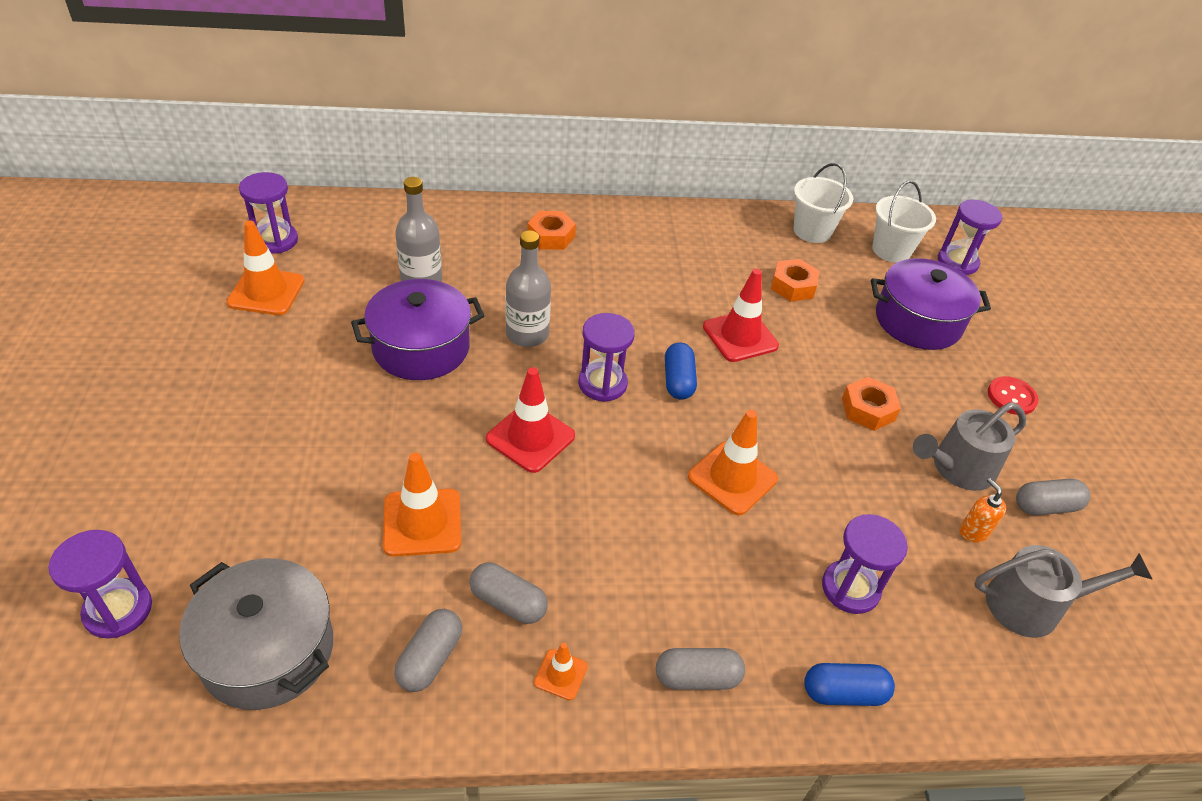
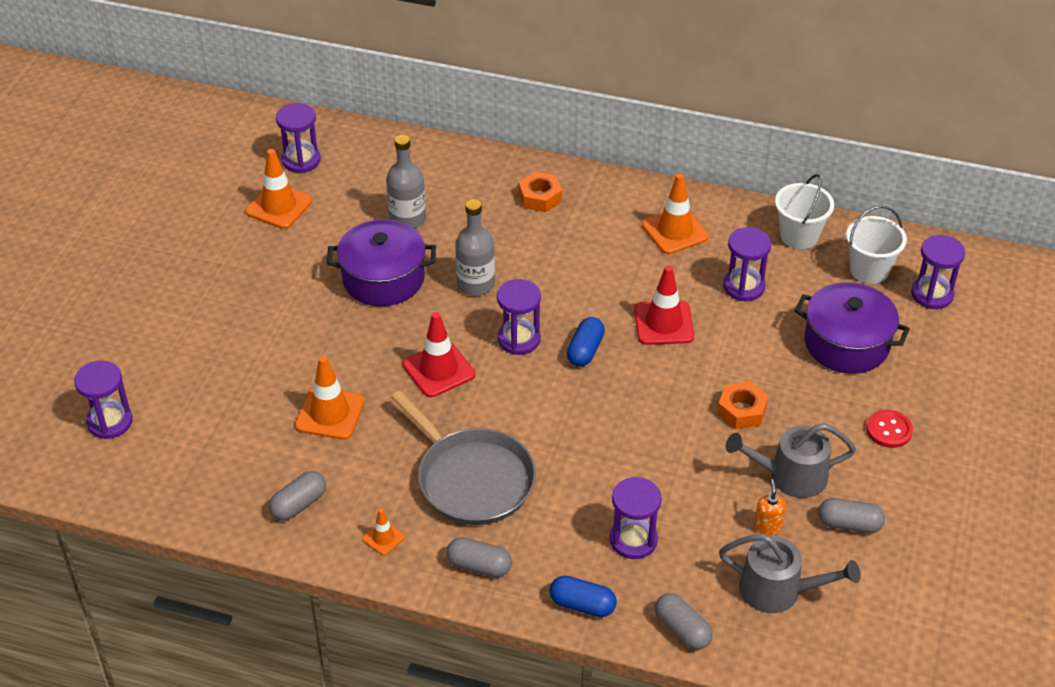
camera: 25 degrees right, 0 degrees up
(268, 650) = (196, 471): grey pot -> none
(508, 602) = (367, 483): grey capsule -> grey capsule (682, 630)
(632, 562) = (472, 479): none -> grey pan
(732, 478) = (586, 438): orange traffic cone -> orange traffic cone (675, 231)
(793, 286) = (744, 287): orange nut -> purple hourglass

